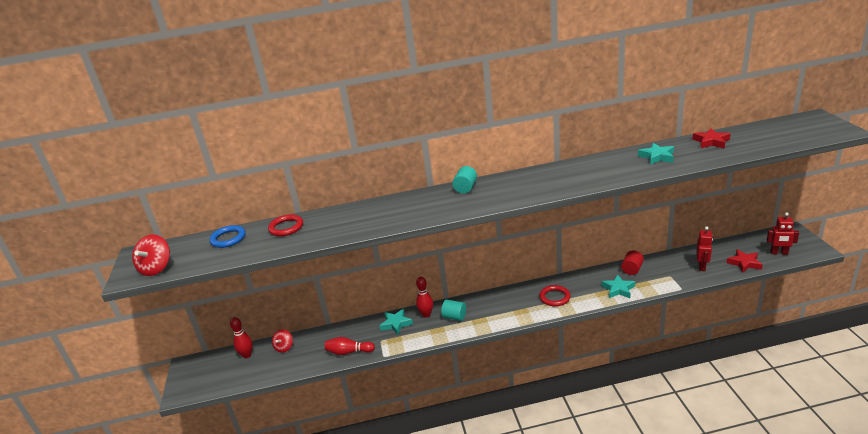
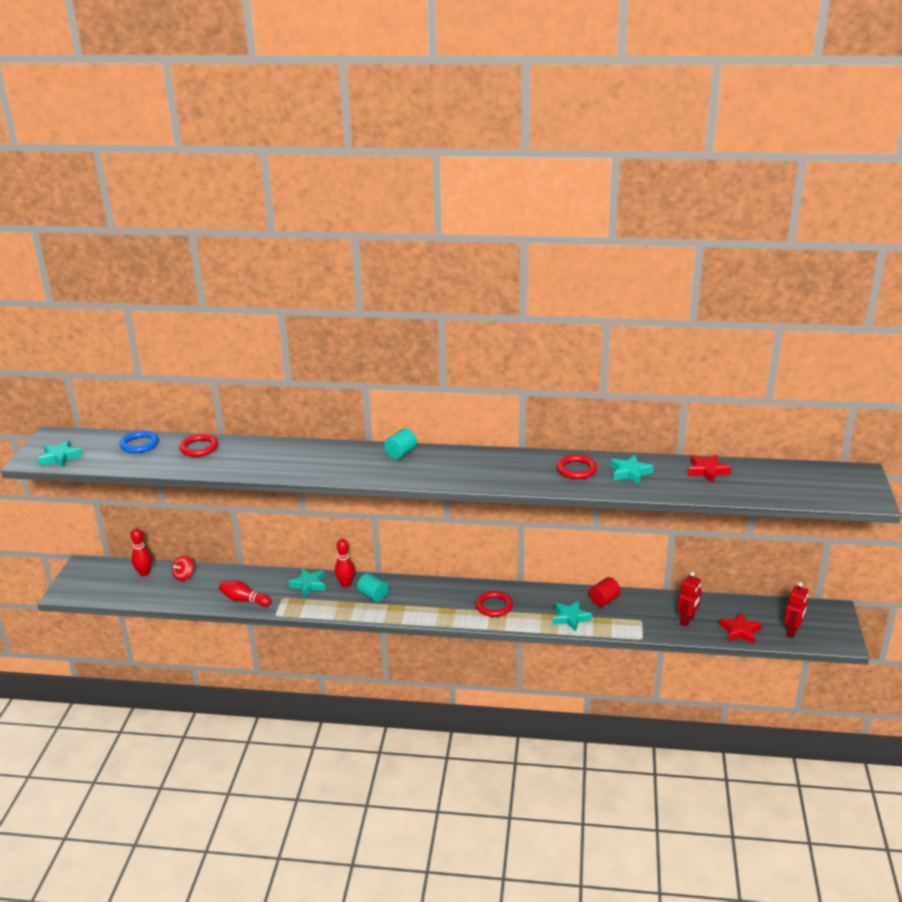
camera: 15 degrees right, 0 degrees up
(156, 268) = (60, 457): red spinning top -> turquoise star
(615, 164) = (576, 469): none -> red ring
(779, 253) = (792, 631): red robot -> red robot turned 90 degrees counterclockwise

